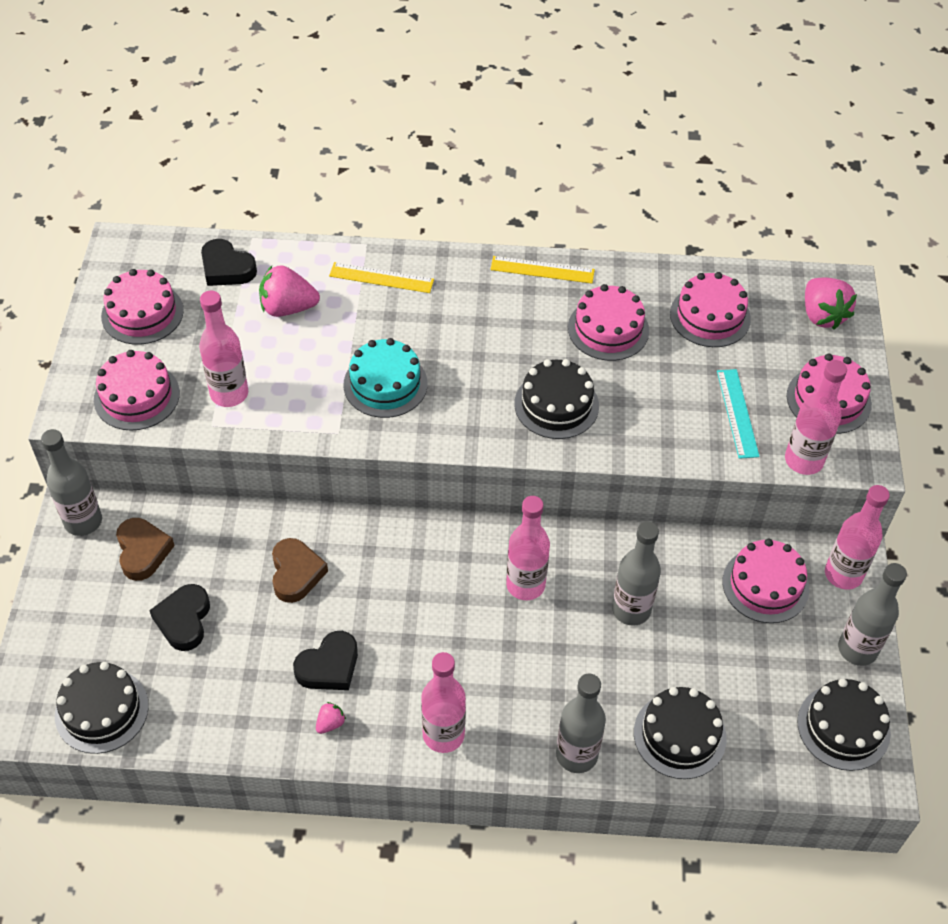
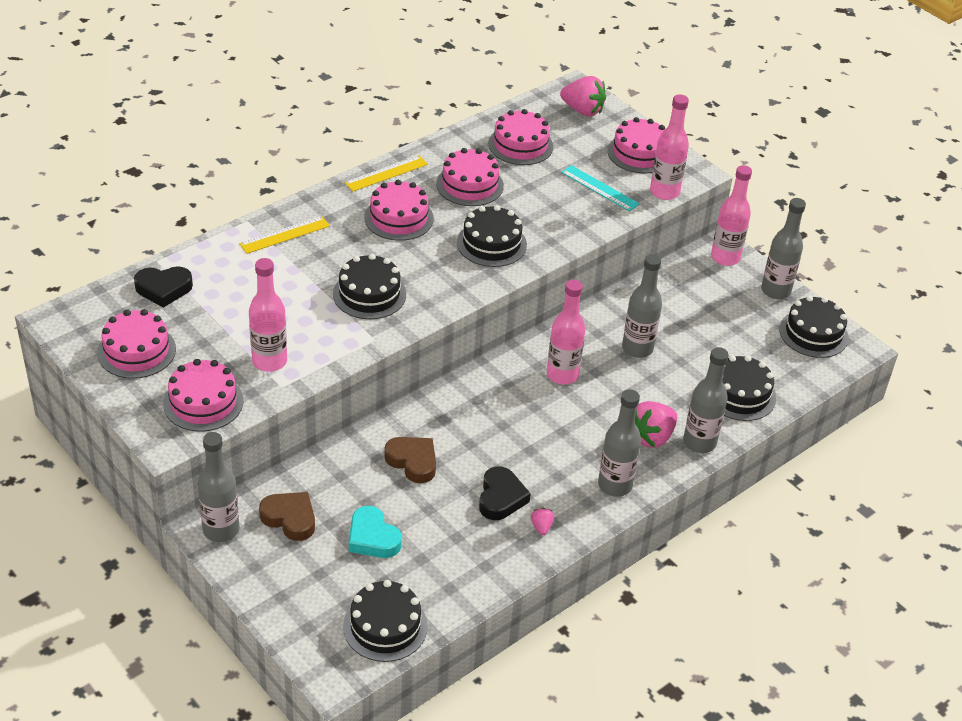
camera: 45 degrees left, 10 degrees down
(184, 620) = (372, 538): black heart -> turquoise heart
(288, 308) = (242, 288): pink strawberry -> pink strawberry (651, 437)
(385, 384) = (369, 294): turquoise cake -> black cake
(443, 735) = (615, 485): pink bottle -> grey bottle
(765, 585) = (692, 289): pink cake -> pink cake (399, 218)

